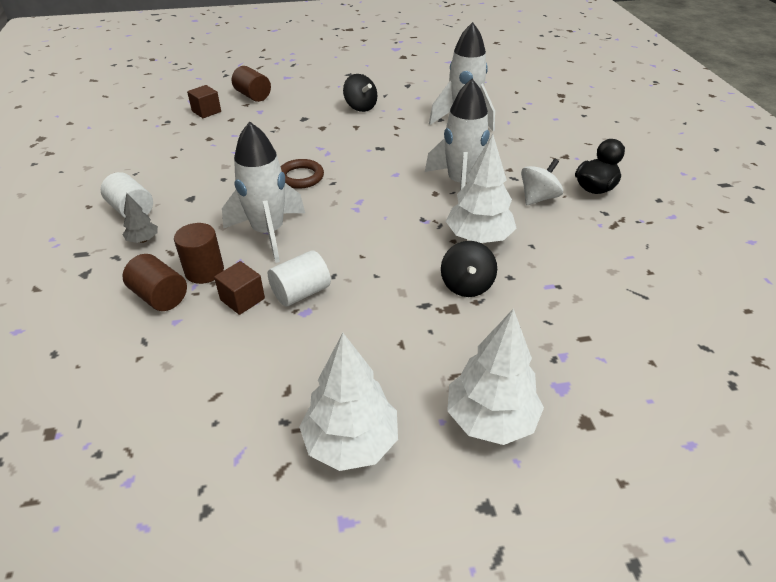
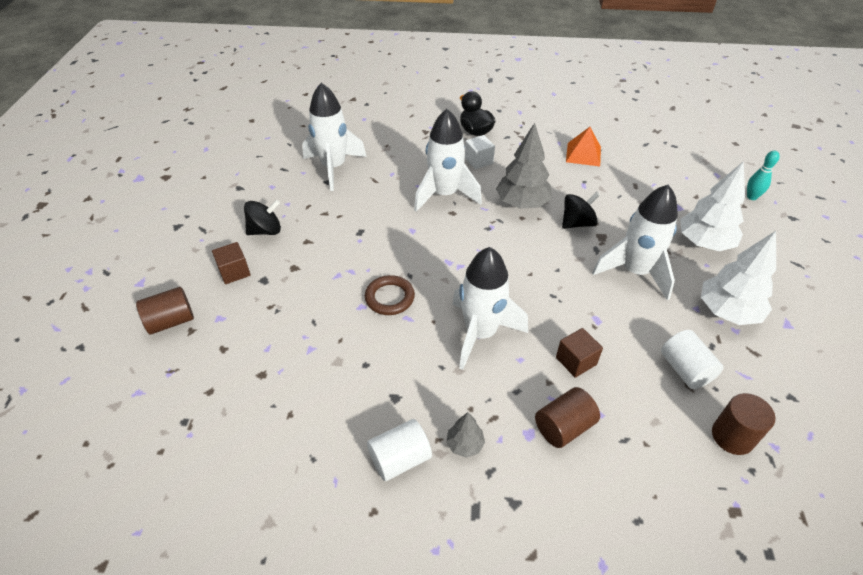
camera: 75 degrees left, 5 degrees up
(204, 271) = (530, 388): brown cylinder -> brown cylinder (732, 436)
(206, 111) = (184, 374): brown cube -> brown cube (234, 272)
(301, 292) = (572, 319): white cylinder -> white cylinder (685, 369)
(397, 342) = (635, 272): none -> white rocket
(466, 285) = (577, 223): black spinning top -> black spinning top turned 45 degrees counterclockwise
(478, 238) = (522, 203): white tree -> grey tree
(538, 198) = (478, 161): white spinning top -> white cube
(620, 281) = (583, 154): none -> orange pyramid
(657, 497) = (751, 197): none -> turquoise bowling pin

